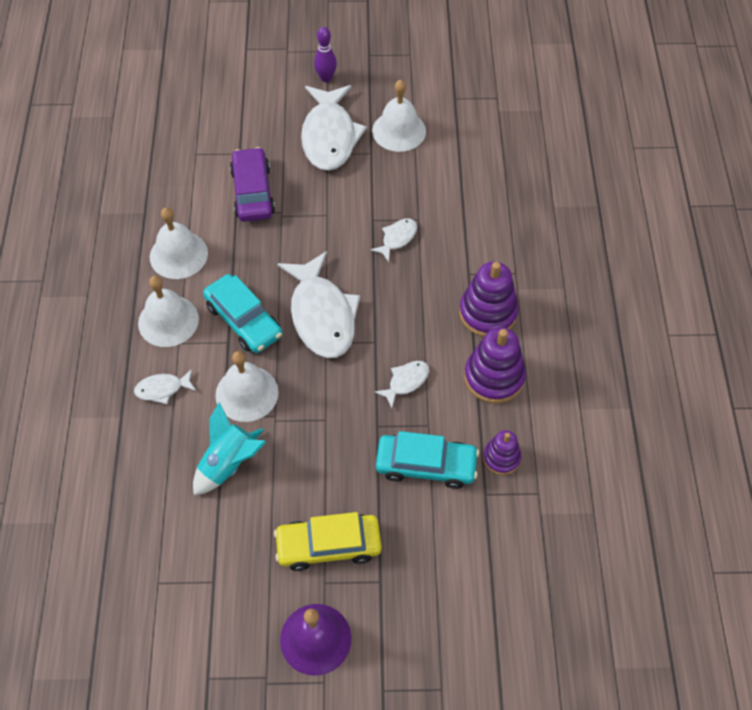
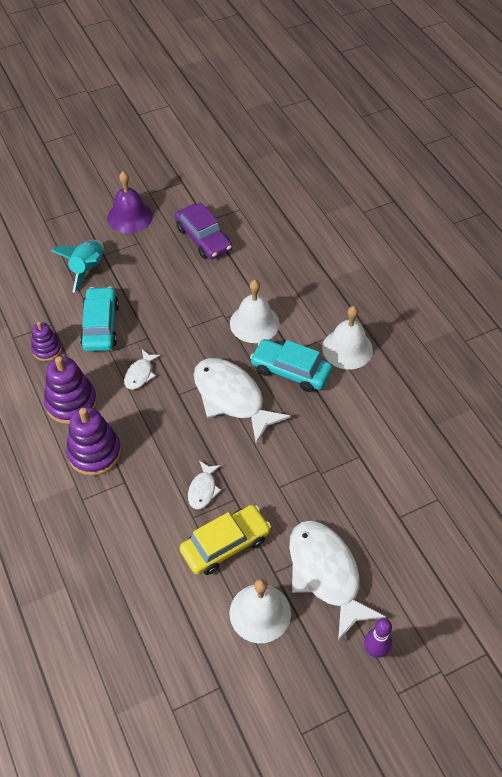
camera: 155 degrees right, 5 degrees down
(162, 389) = (315, 304): white fish -> none
(178, 255) = (379, 400): white bell -> none
(229, 463) = (238, 279): turquoise rocket -> turquoise rocket (88, 269)
(253, 192) = (358, 481): purple car -> purple car (203, 238)
(328, 545) = (146, 260): yellow car -> yellow car (225, 544)
(426, 465) = (101, 325): turquoise car -> turquoise car turned 105 degrees clockwise

